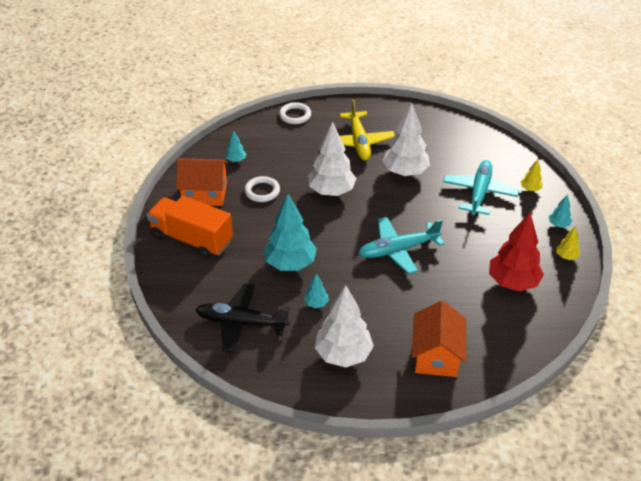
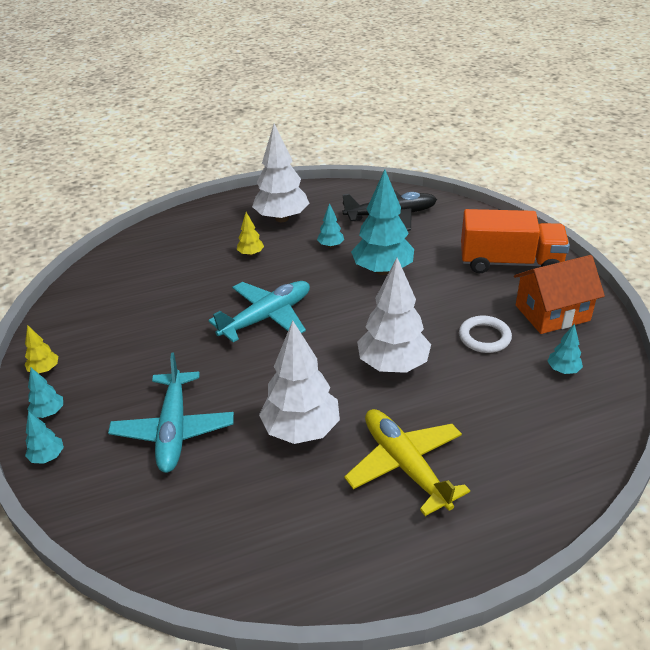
camera: 160 degrees right, 5 degrees down
(295, 115) = (555, 488): white ring -> none
(436, 355) = (193, 239): orange house -> none
(512, 282) = (118, 321): red tree -> none
(530, 189) = (89, 462): yellow tree -> yellow tree (251, 254)
(555, 199) = (48, 457): none -> turquoise tree

